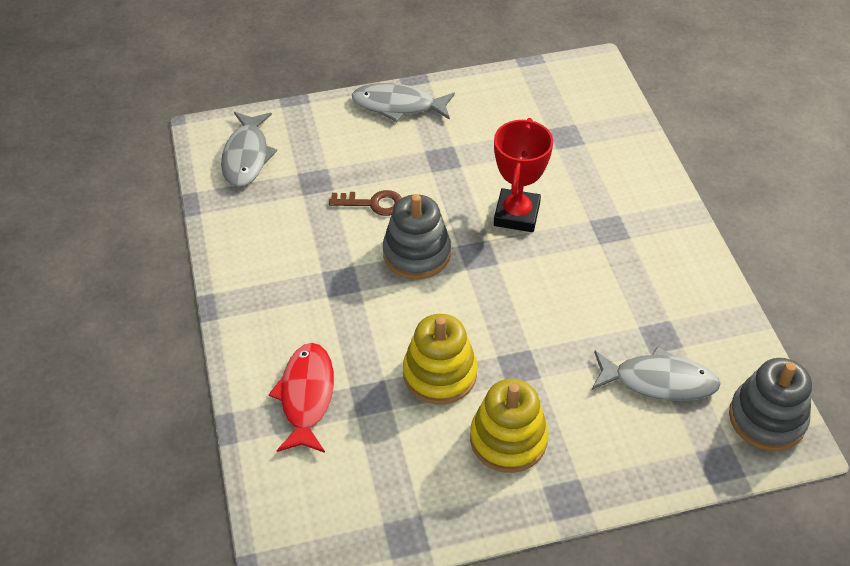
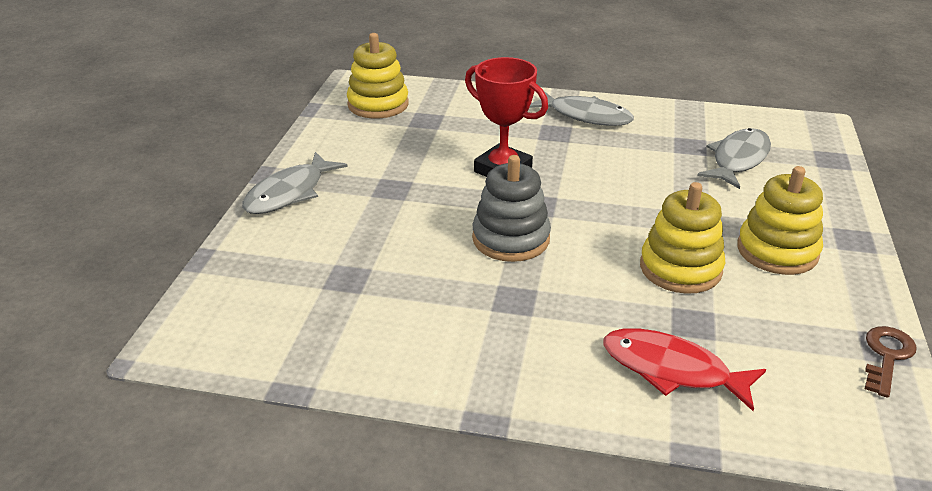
camera: 65 degrees left, 15 degrees down
(247, 156) = (254, 320): grey fish -> grey fish (585, 116)
(373, 203) = (417, 247): brown key -> brown key (886, 356)
(569, 96) = (378, 104): none -> yellow stacking toy
(767, 418) = (793, 128): grey stacking toy -> none

